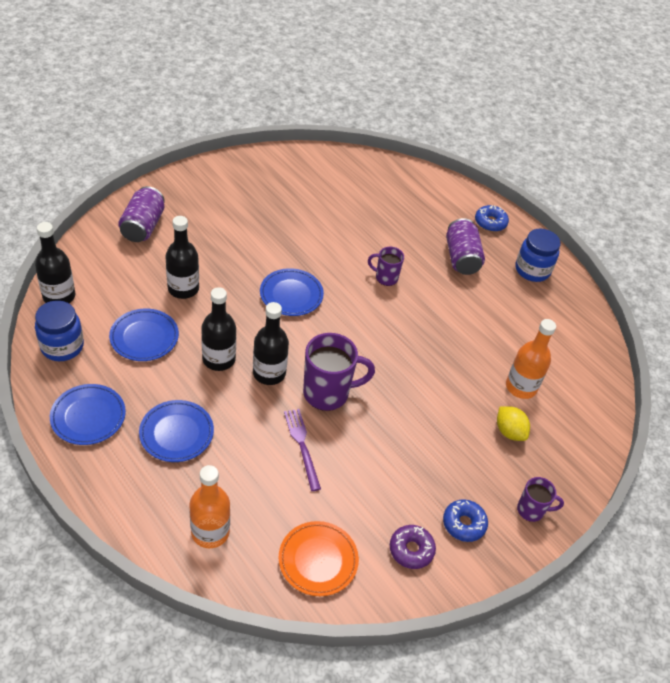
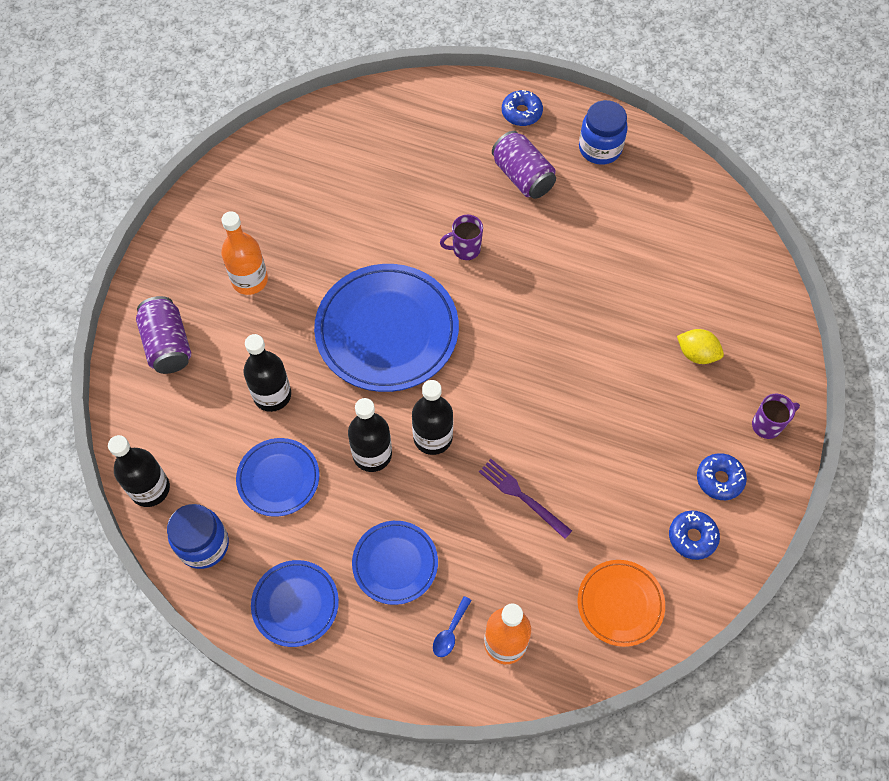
camera: 25 degrees left, 15 degrees up
(177, 500) = (450, 632): none -> blue spoon
(291, 295) = (387, 331): blue plate -> blue plate, size x1.84
(328, 393) = (504, 423): purple mug -> none
(411, 550) = (692, 537): purple donut -> blue donut
(521, 387) = (676, 296): orange bottle -> orange bottle (249, 280)

